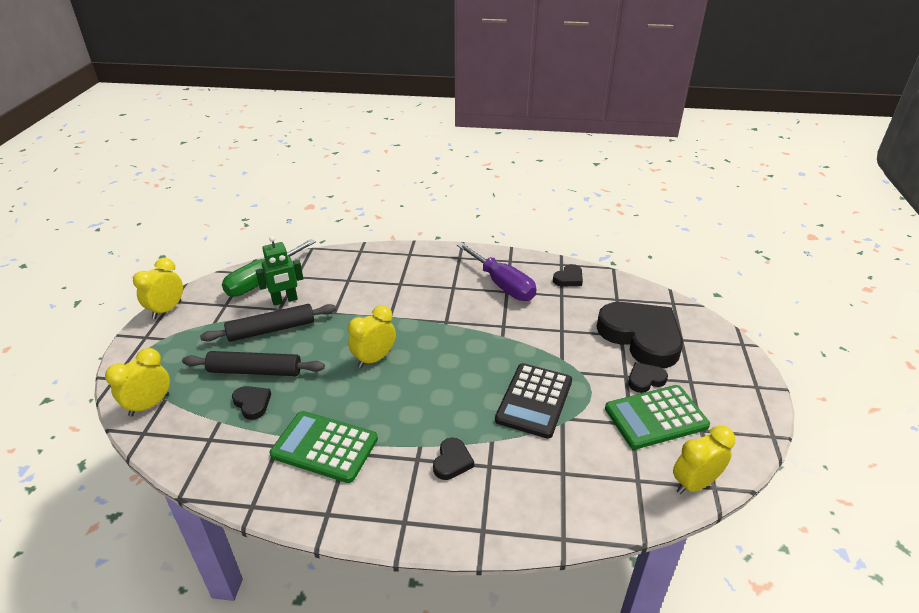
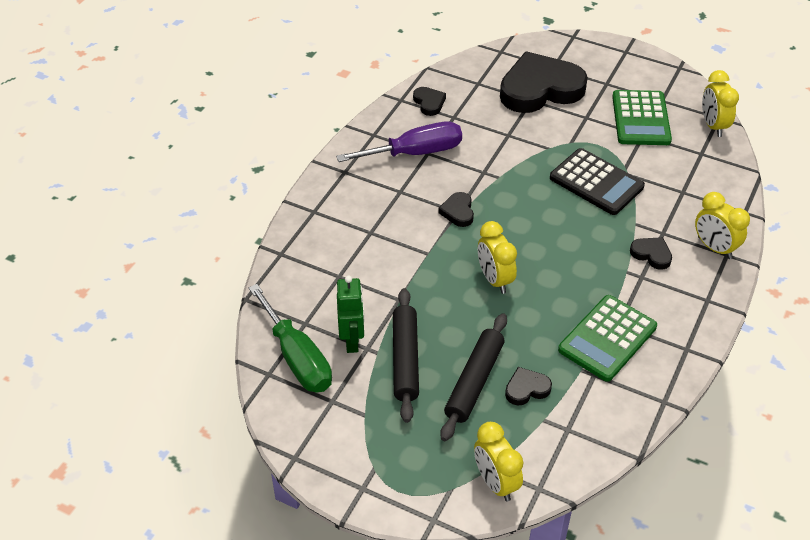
camera: 70 degrees left, 10 degrees up
(167, 310) = (313, 464): yellow clock -> yellow clock (714, 248)
(645, 380) = (595, 108): black heart -> black heart (458, 212)

